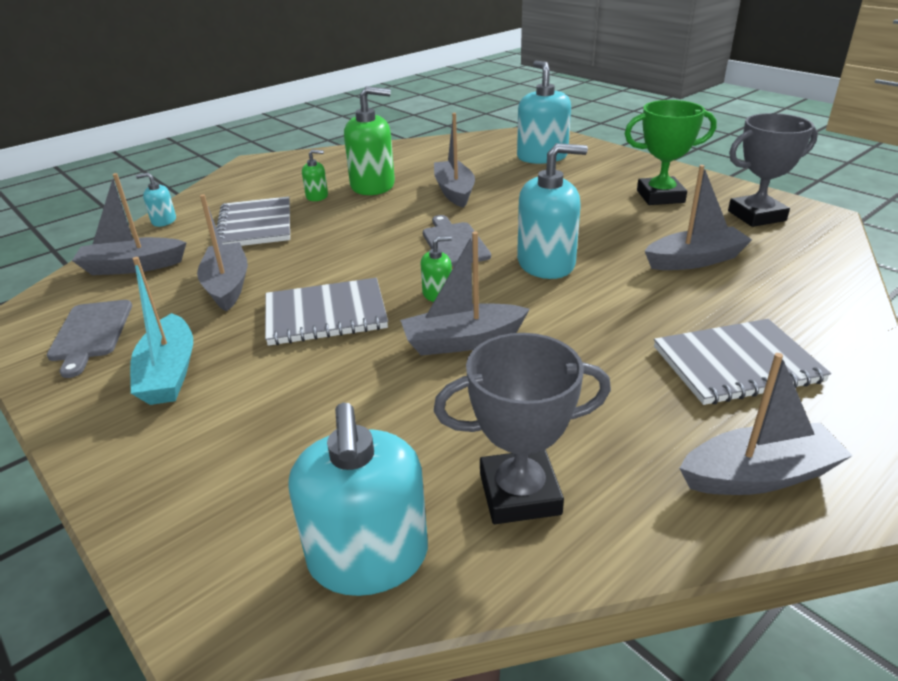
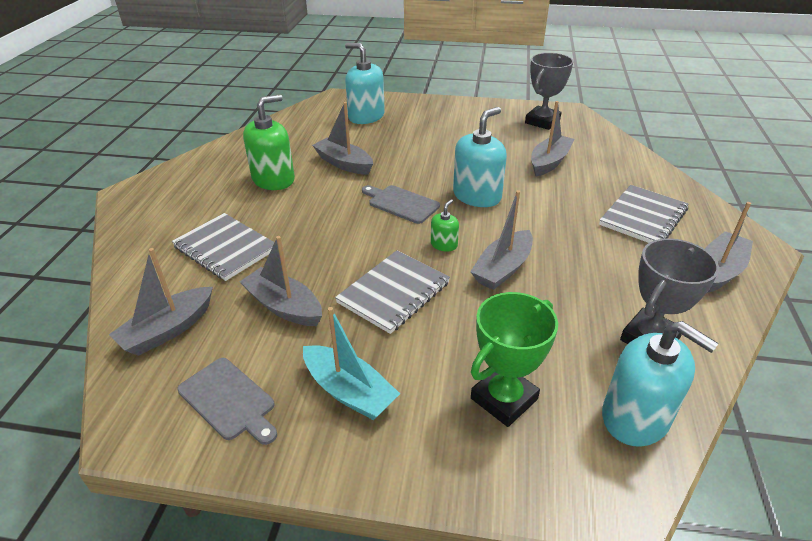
camera: 40 degrees left, 5 degrees up
(164, 221) = (127, 278): turquoise soap dispenser -> none
(317, 196) = (240, 204): green soap dispenser -> none
(660, 196) = (477, 125): green trophy -> green trophy (504, 399)

